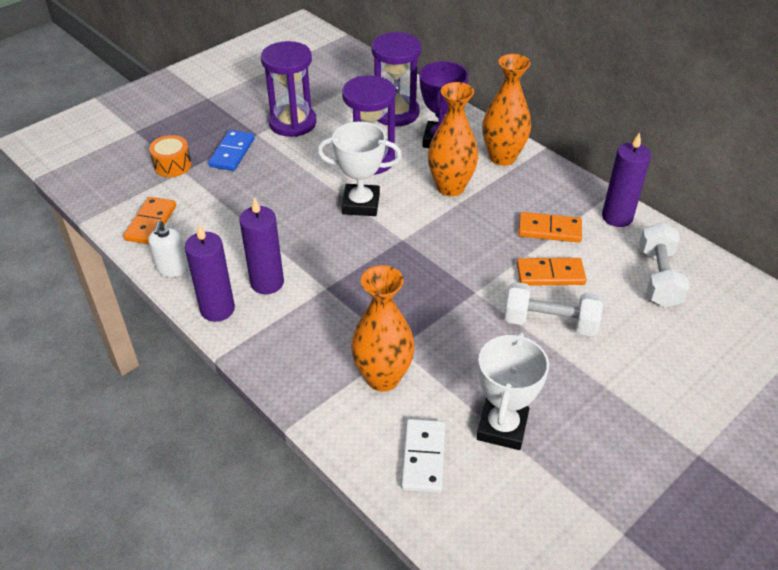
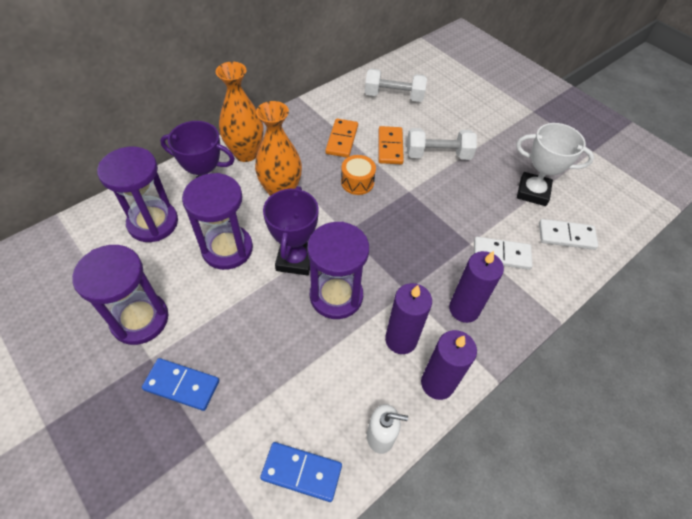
camera: 90 degrees left, 10 degrees up
(151, 223) = (301, 472): orange domino -> blue domino
(172, 165) = (191, 458): orange drum -> orange drum (357, 182)
(318, 235) = (336, 296): none -> purple hourglass
(361, 204) = (295, 259): white trophy -> purple trophy
(383, 378) = (501, 255): orange vase -> white domino
(550, 322) = (438, 155): white dumbbell -> white dumbbell turned 75 degrees clockwise
(617, 217) = (331, 103): purple candle -> purple candle (464, 309)

